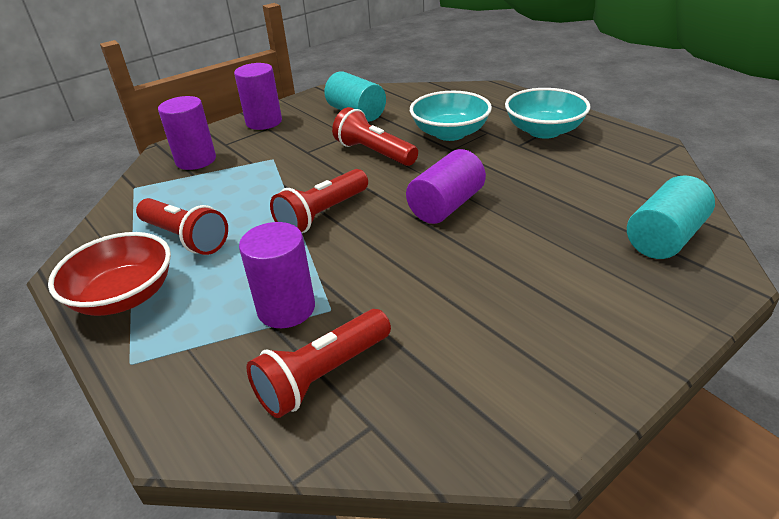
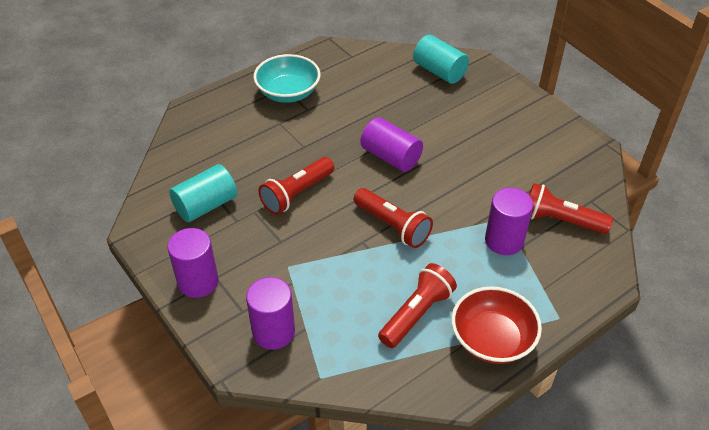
camera: 90 degrees left, 10 degrees up
(322, 376) = (560, 220): red flashlight -> red flashlight turned 150 degrees clockwise
(450, 133) = (274, 144): turquoise bowl -> none

